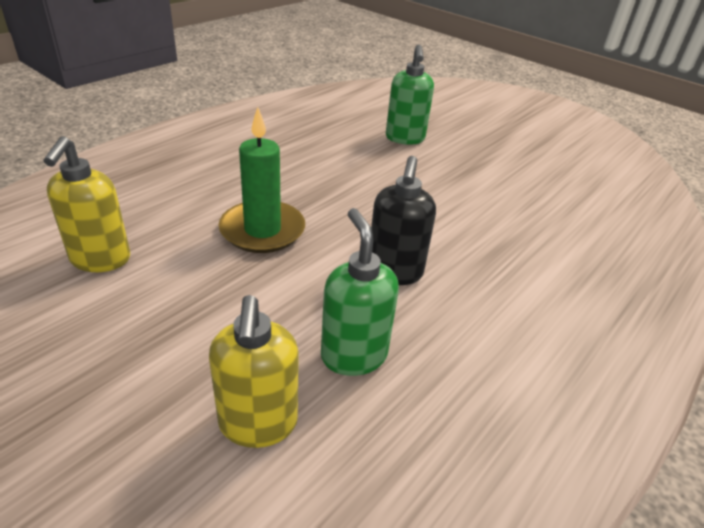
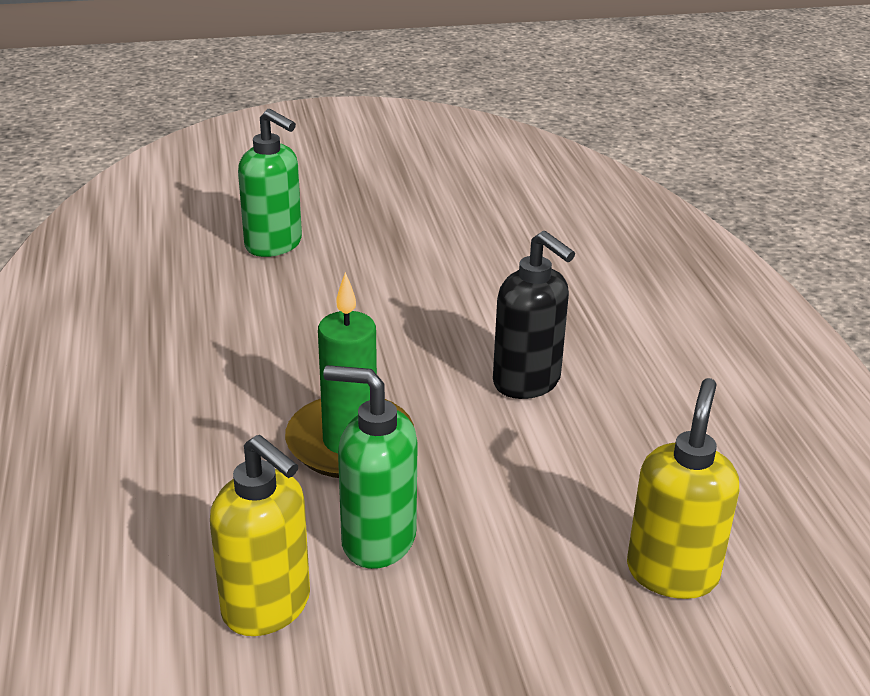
camera: 50 degrees left, 5 degrees down
(258, 424) = (672, 573): yellow soap dispenser -> yellow soap dispenser turned 105 degrees counterclockwise
(353, 355) = (628, 469): green soap dispenser -> green soap dispenser (377, 540)

